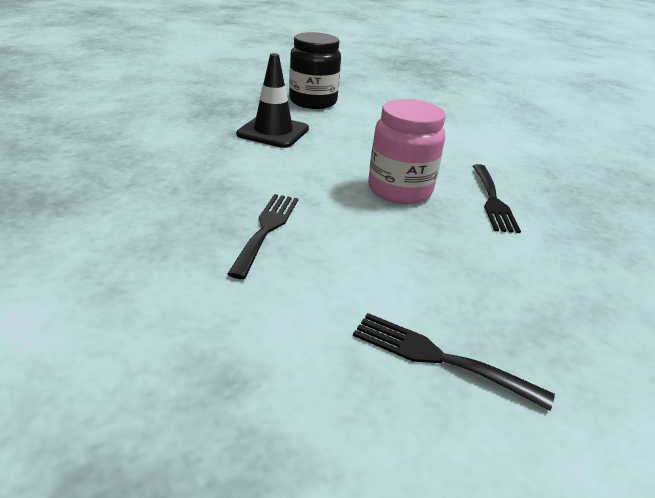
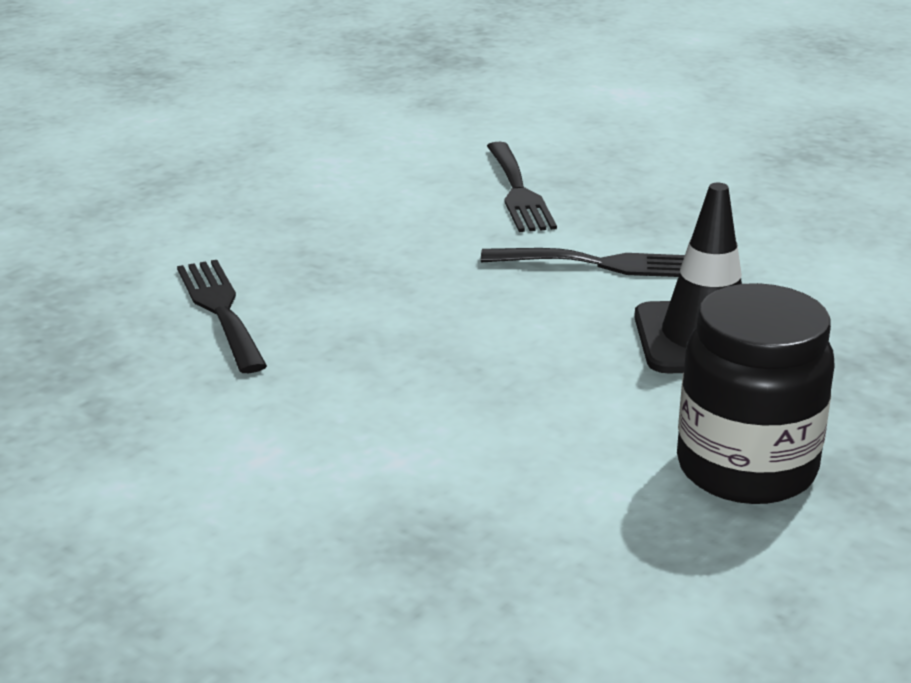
camera: 160 degrees right, 5 degrees down
(399, 190) = (383, 286): pink jar -> none
(439, 358) = (267, 143): black fork -> black fork (602, 264)

